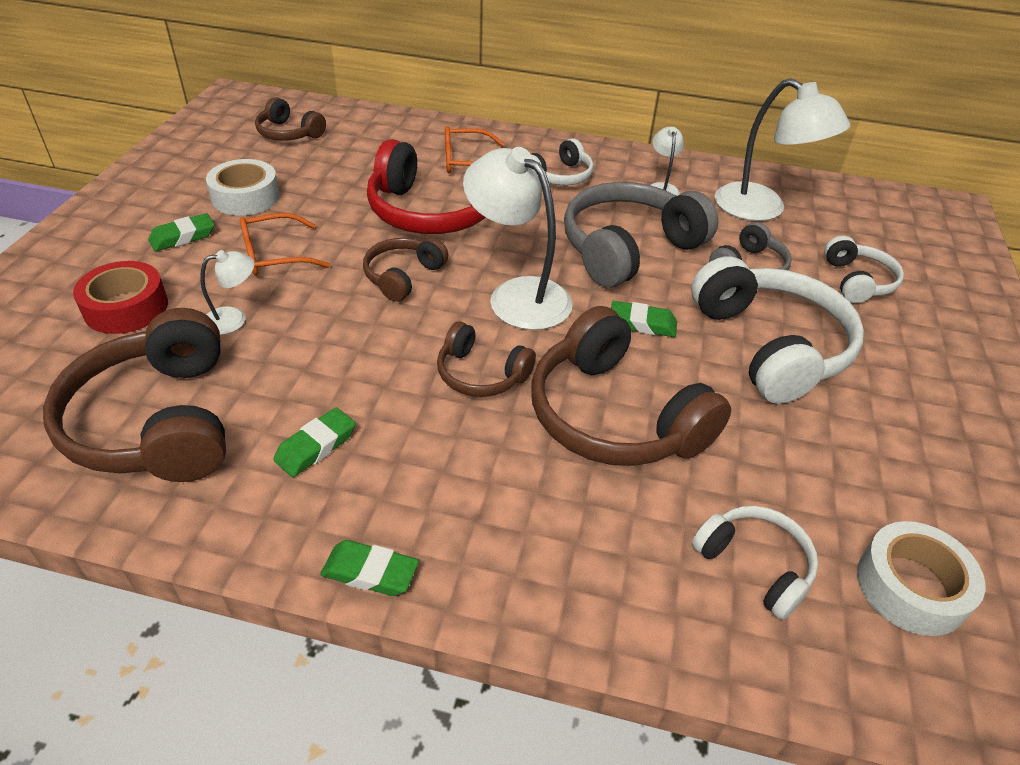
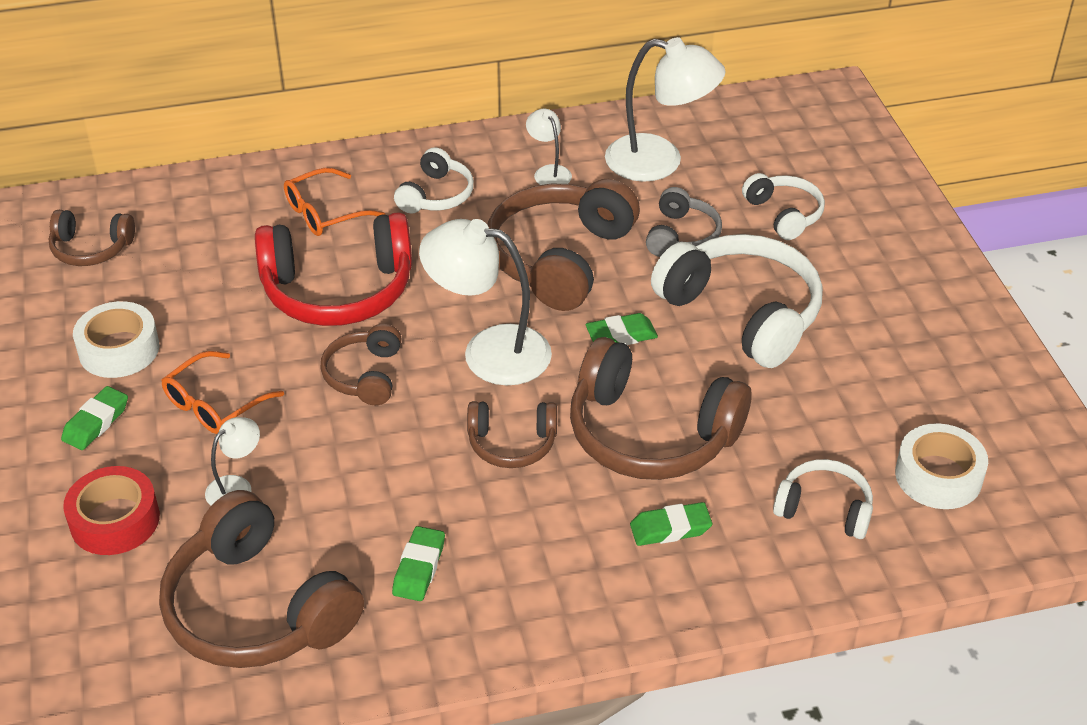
camera: 25 degrees left, 0 degrees up
(370, 572) = (545, 642): green eraser -> green eraser (670, 529)
(629, 249) = (560, 258): grey headphones -> brown headphones

